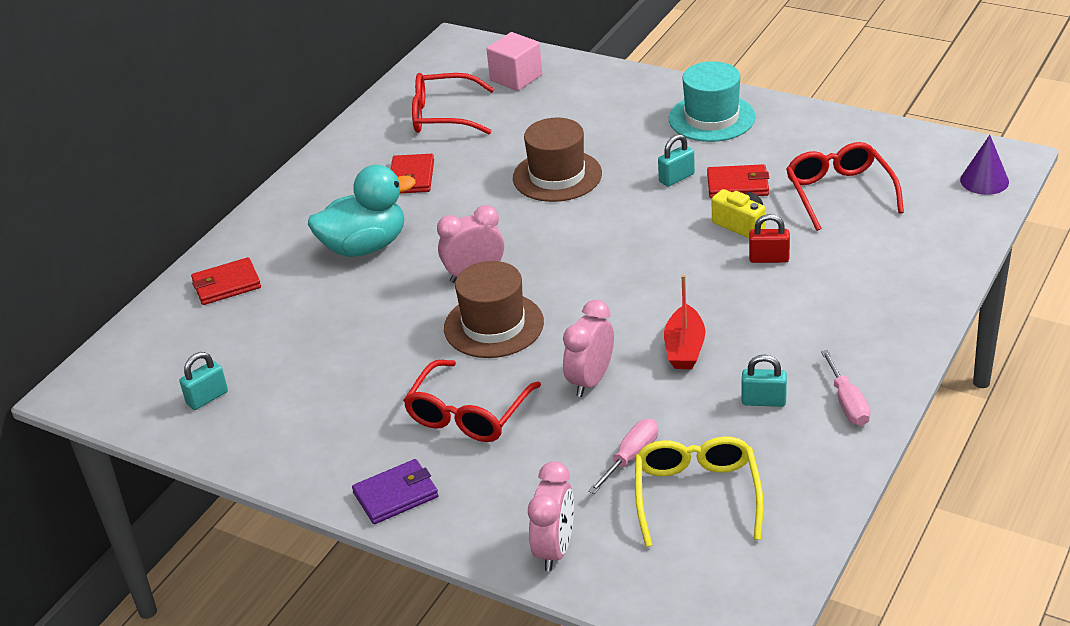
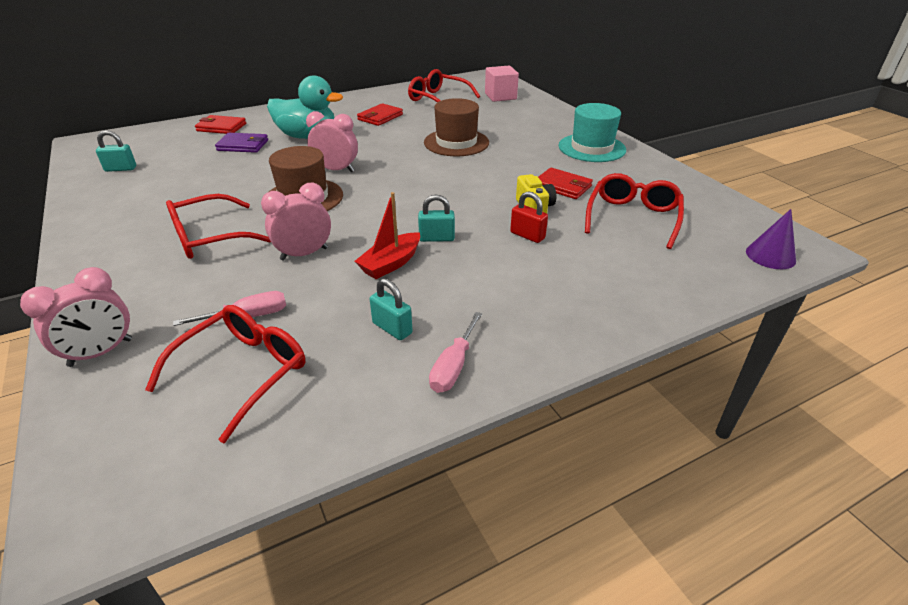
camera: 30 degrees right, 0 degrees up
(396, 495) = (96, 262): purple wallet -> purple wallet (243, 145)
(676, 178) = (526, 168): turquoise padlock -> turquoise padlock (436, 238)
(697, 495) = (243, 372): yellow glasses -> red glasses

